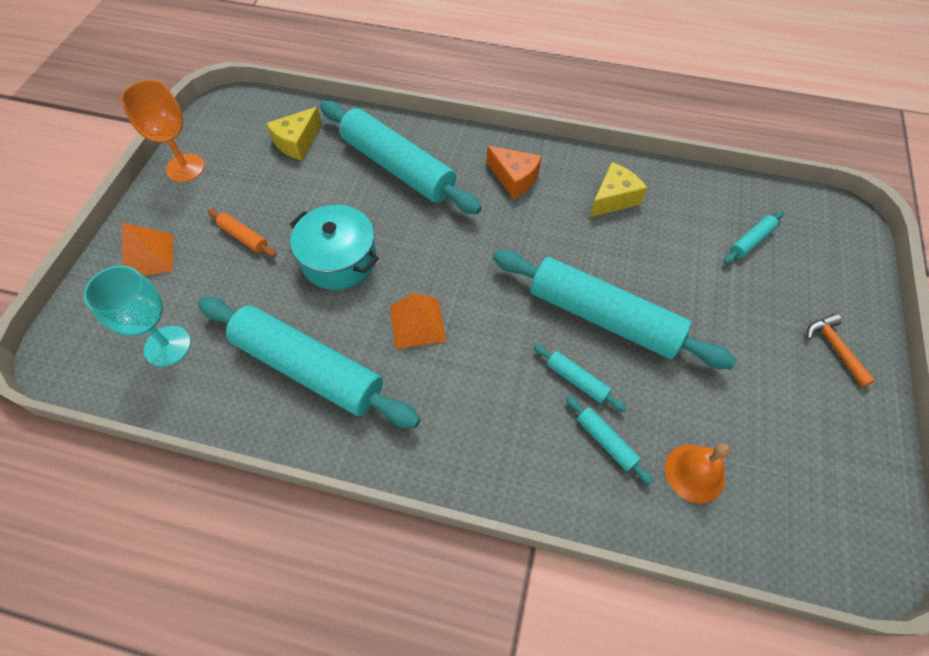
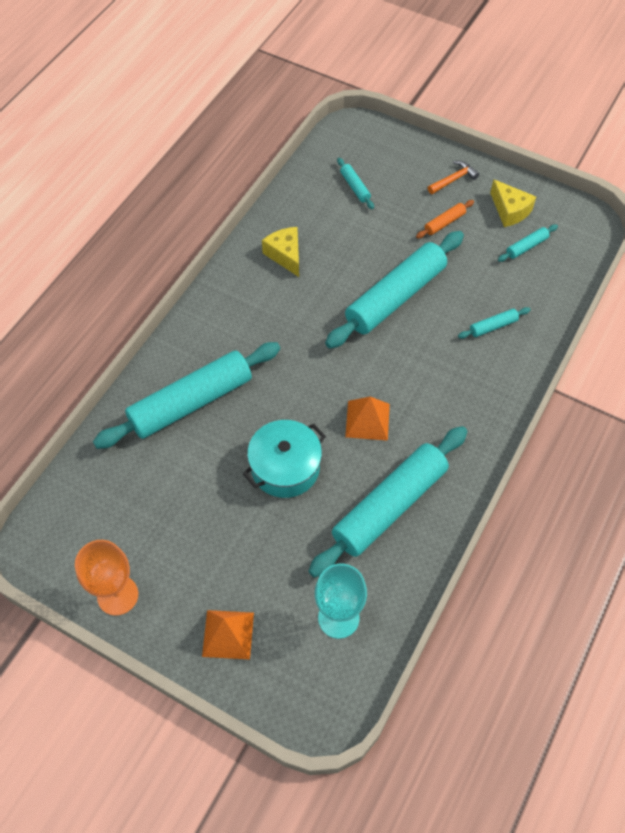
camera: 75 degrees left, 0 degrees up
(243, 237) = (233, 545): orange rolling pin -> orange rolling pin (444, 223)
(297, 142) = (122, 484): yellow cheese -> yellow cheese (509, 211)
(514, 178) = (238, 316): orange cheese -> none
(577, 380) = (443, 329): turquoise rolling pin -> turquoise rolling pin (526, 246)
(694, 473) = (524, 286): orange bell -> none
(834, 348) = (453, 179): orange hammer -> orange hammer turned 150 degrees clockwise

